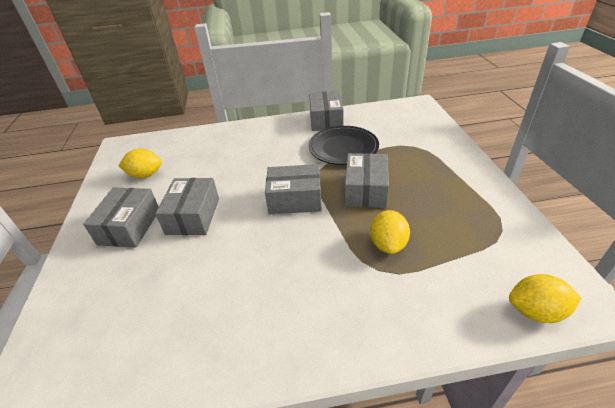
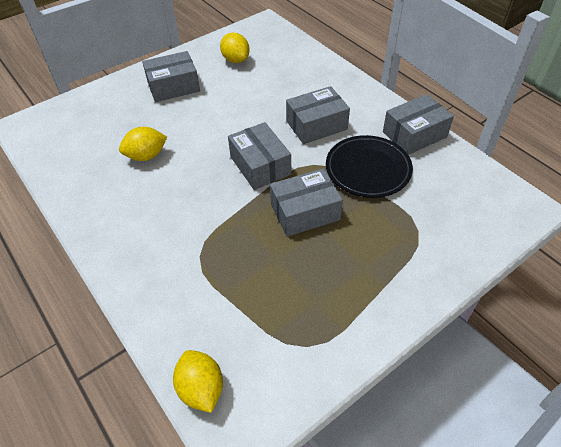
camera: 60 degrees right, 10 degrees up
(193, 216) = (203, 113): grey box -> grey box (316, 125)
(388, 244) = (235, 253): yellow lemon -> yellow lemon (146, 156)

